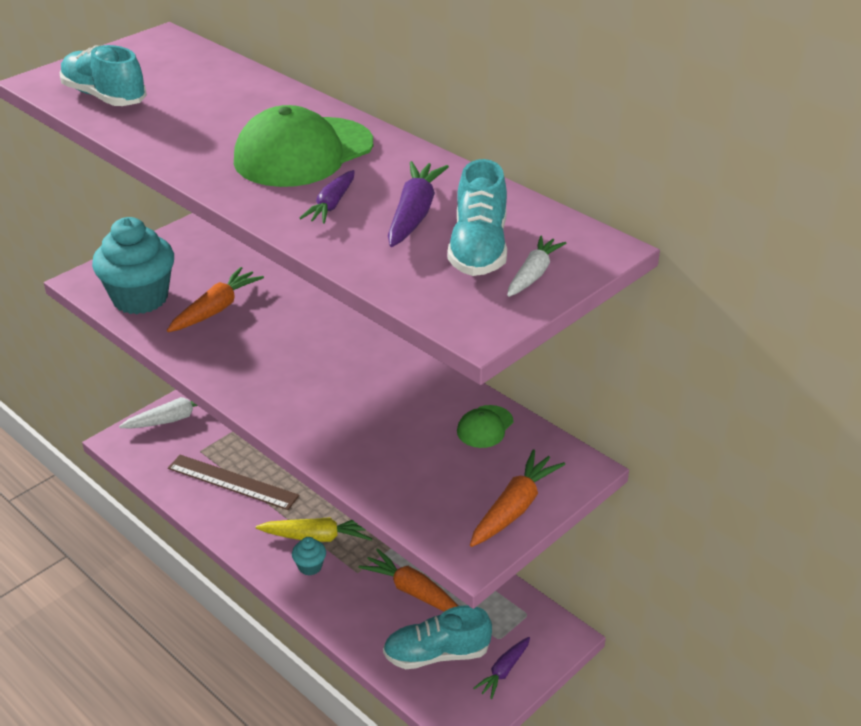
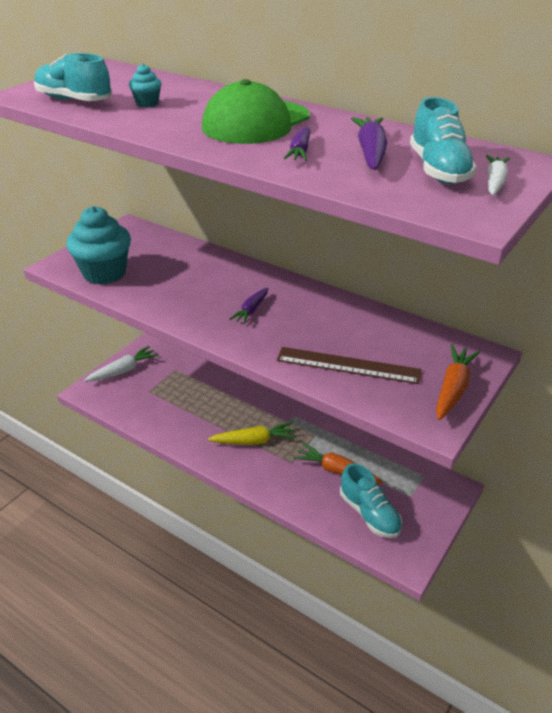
camera: 10 degrees left, 0 degrees up
(216, 309) = (166, 275): orange carrot -> none
(232, 482) = (179, 410): brown ruler -> brown ruler (348, 365)
(310, 566) = (255, 463): turquoise cupcake -> turquoise cupcake (147, 103)
(436, 654) = (369, 514): turquoise shoe -> turquoise shoe turned 105 degrees counterclockwise
(485, 427) = (403, 334): green cap -> none
(504, 671) = (422, 519): purple carrot -> purple carrot (251, 310)

